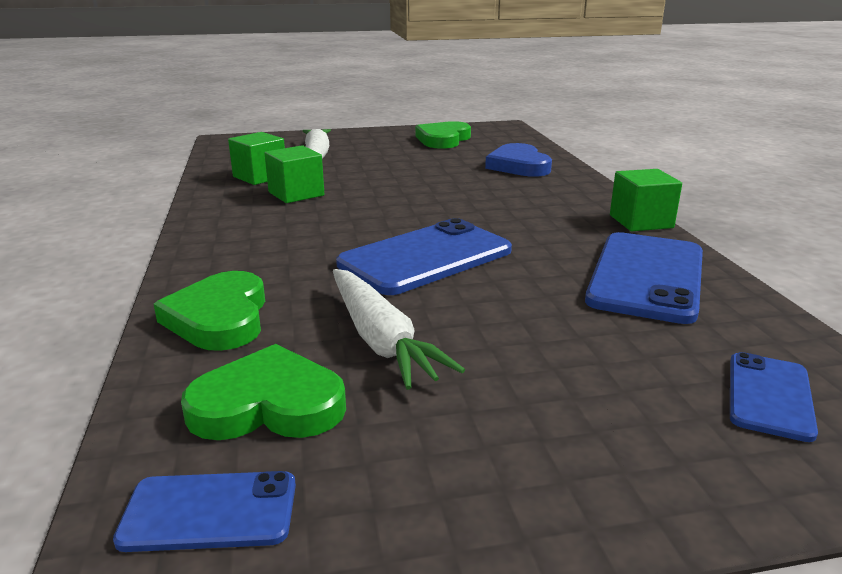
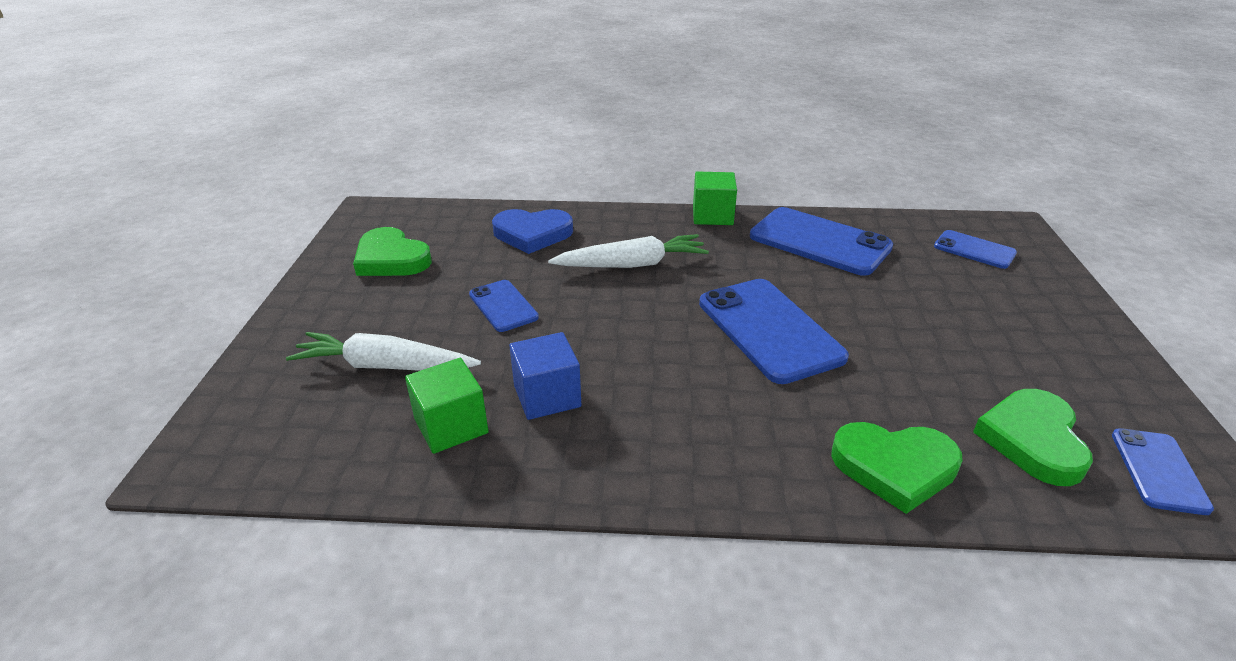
camera: 75 degrees left, 10 degrees up
(296, 194) = (547, 396): green cube -> blue cube
(380, 340) = (927, 375): white carrot -> white carrot (632, 264)
(402, 171) = (503, 306): none -> blue phone

